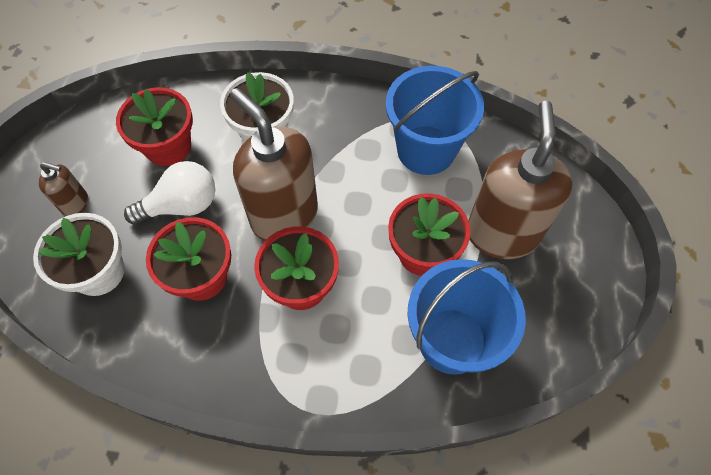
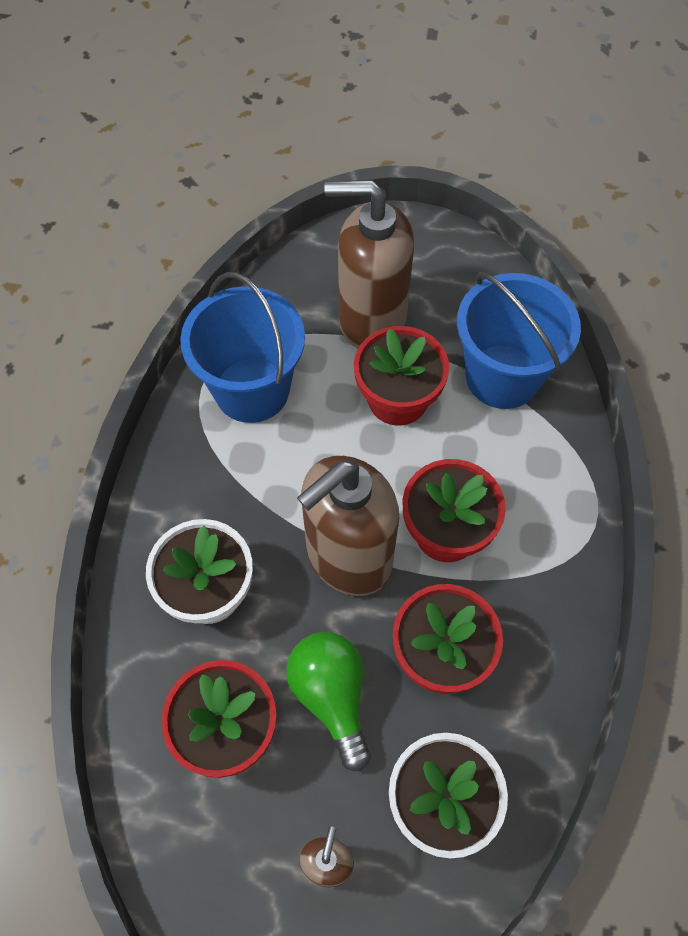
camera: 90 degrees left, 0 degrees up
(182, 205) = (332, 696): white light bulb -> green light bulb

